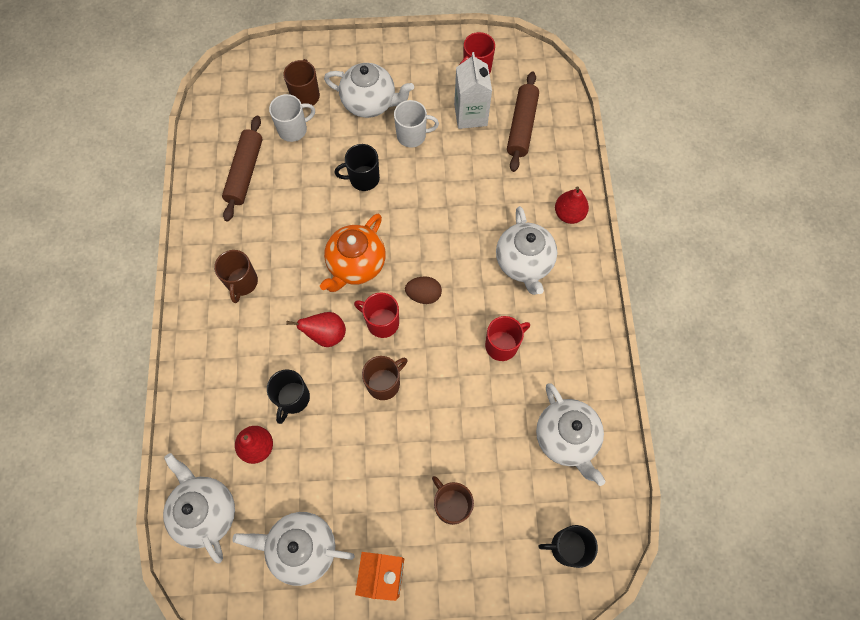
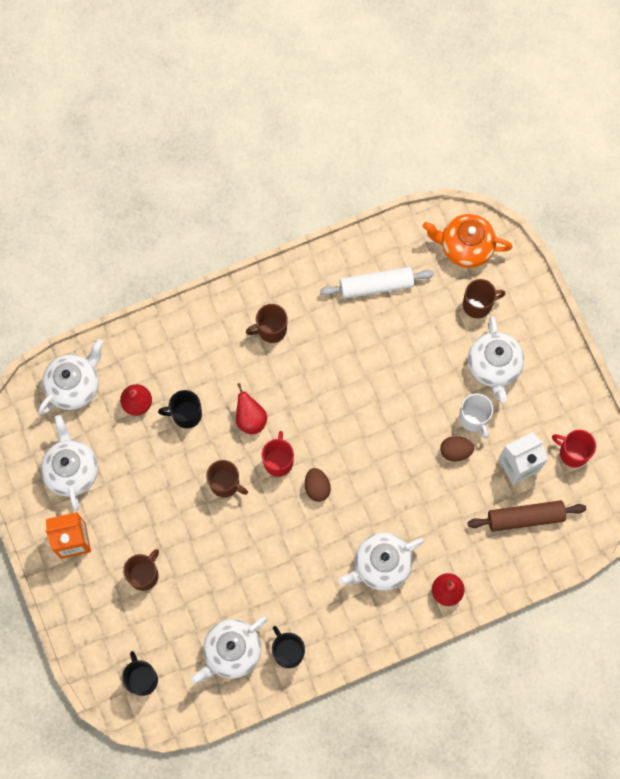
camera: 70 degrees right, 5 degrees up
(245, 172) = (376, 286): brown rolling pin -> white rolling pin
(293, 129) = (437, 309): white mug -> none
(356, 265) = (323, 418): orange teapot -> orange teapot (465, 247)
(363, 178) = (411, 392): black mug -> black mug (288, 651)
(437, 161) = (455, 451): none -> brown egg
(502, 345) = (295, 571): red mug -> none

